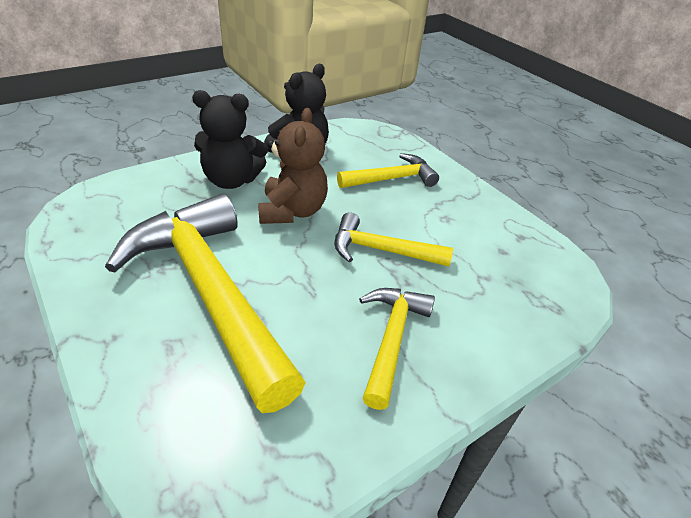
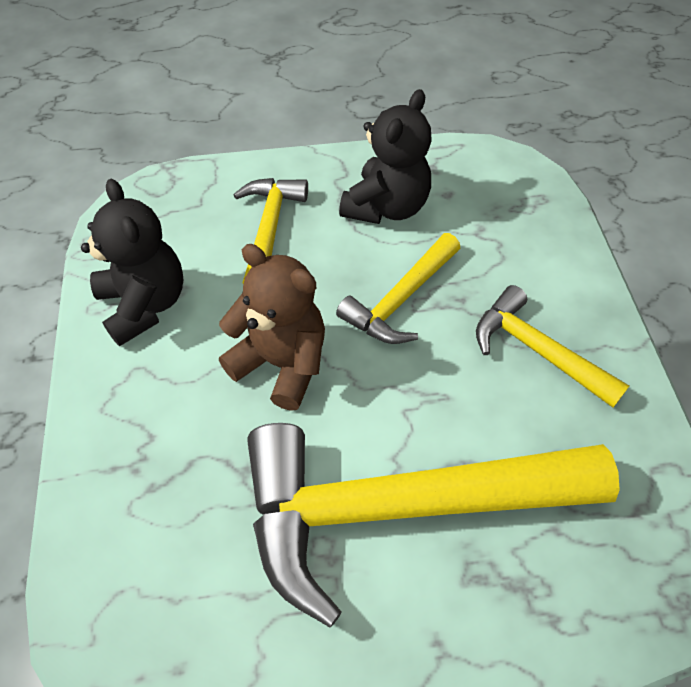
camera: 60 degrees left, 15 degrees up
(231, 180) = (167, 415): black teddy bear -> black teddy bear (386, 207)

